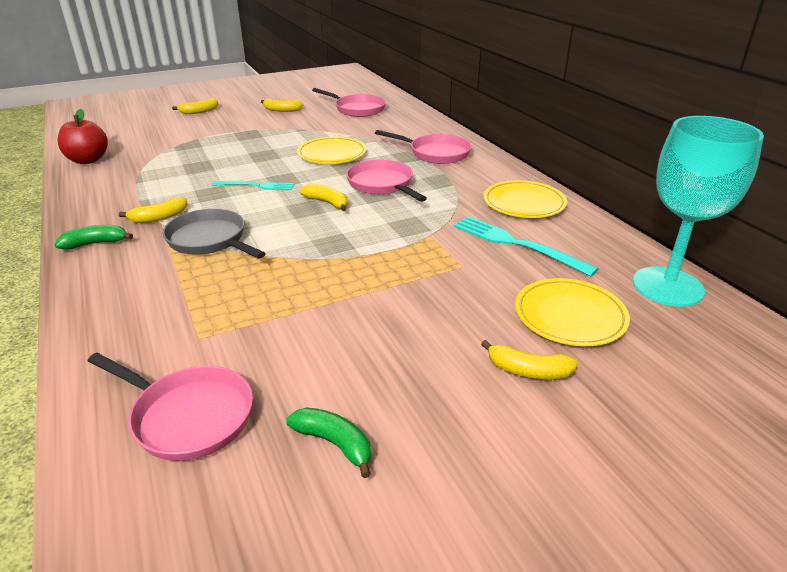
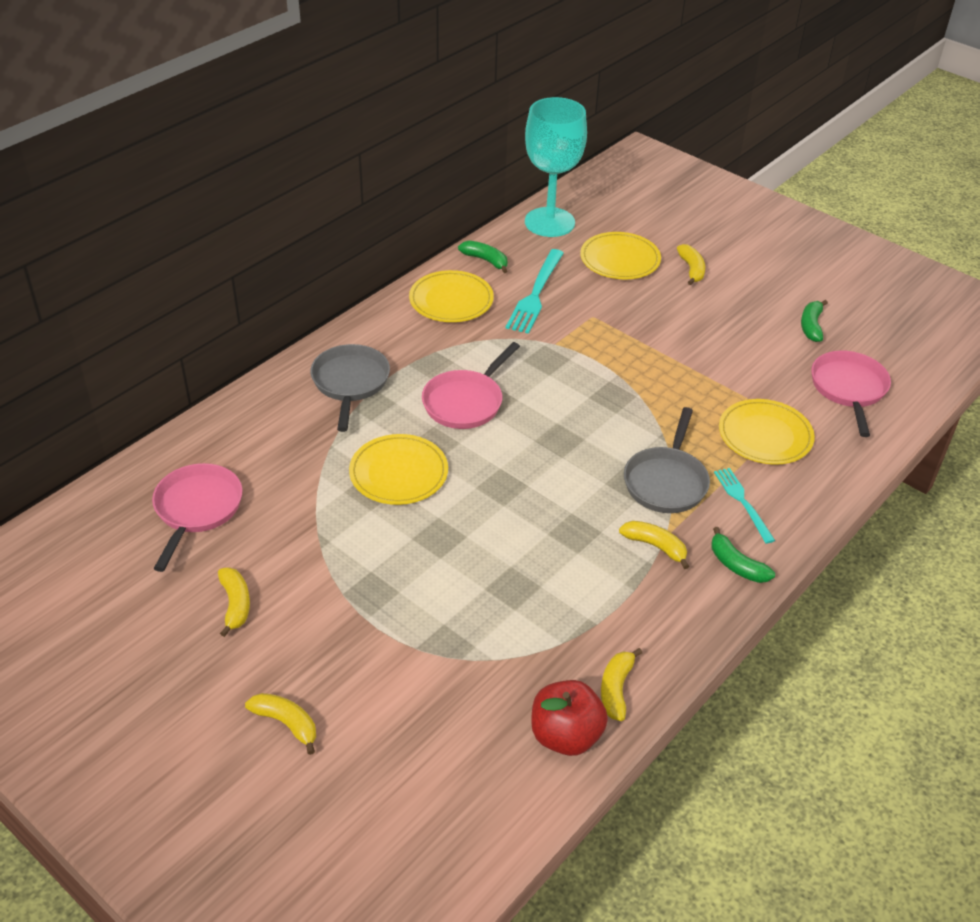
camera: 115 degrees left, 10 degrees up
(196, 312) = (765, 435): none -> yellow plate
(256, 186) = (532, 503): turquoise fork -> turquoise fork (743, 502)
(327, 203) = (535, 428): yellow banana -> yellow banana (616, 689)
(436, 153) = (350, 383): pink pan -> grey pan
(588, 231) = (485, 260): none -> green banana

